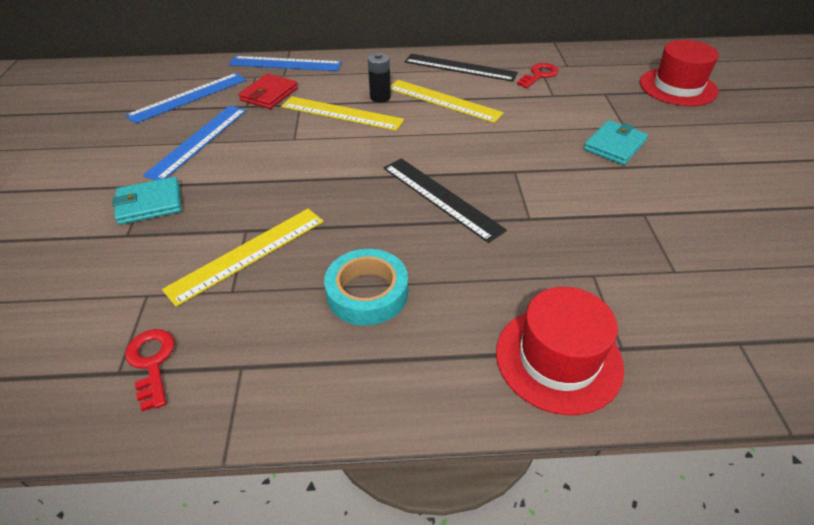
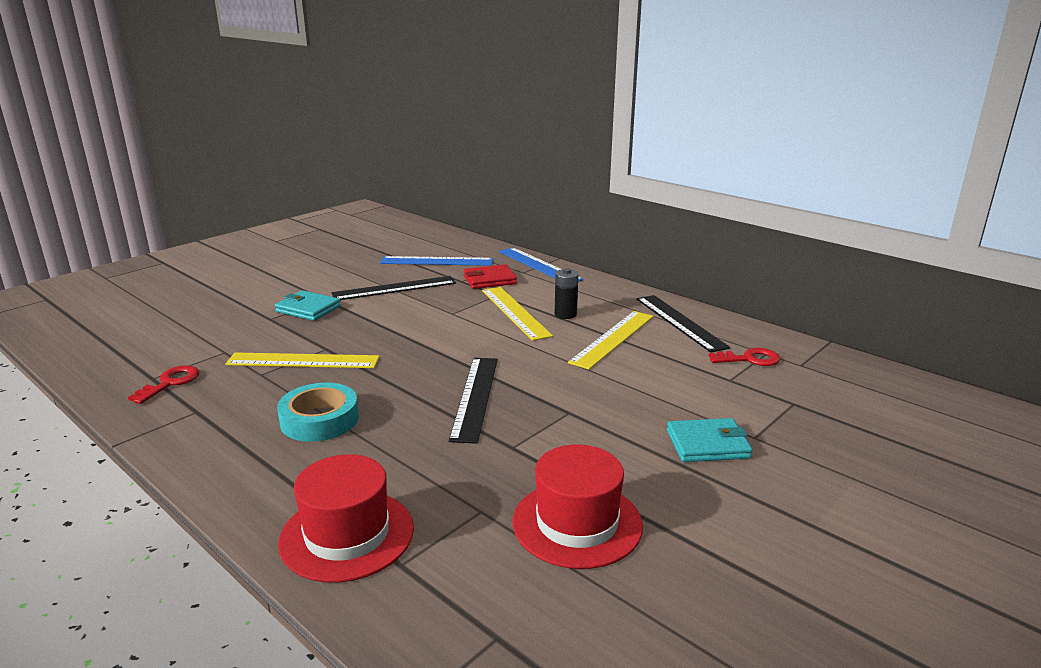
camera: 45 degrees right, 20 degrees down
(198, 141) = (394, 288): blue ruler -> black ruler
(443, 101) = (613, 338): yellow ruler -> yellow ruler turned 45 degrees clockwise
(678, 87) = (906, 438): red hat -> red hat (577, 523)

